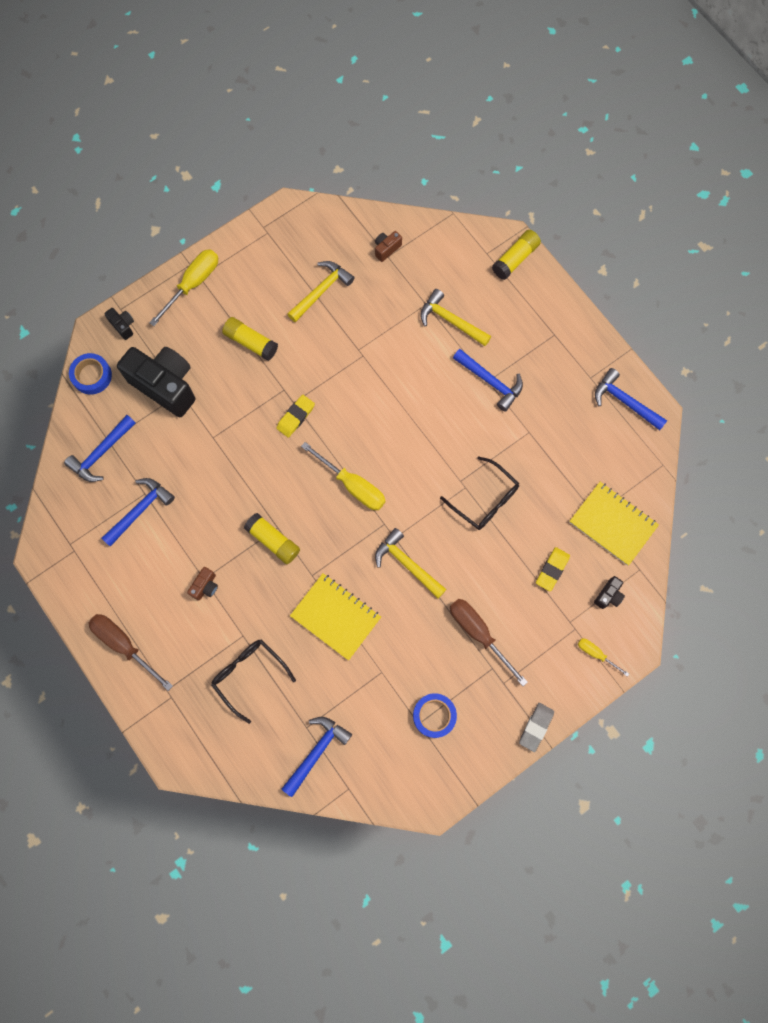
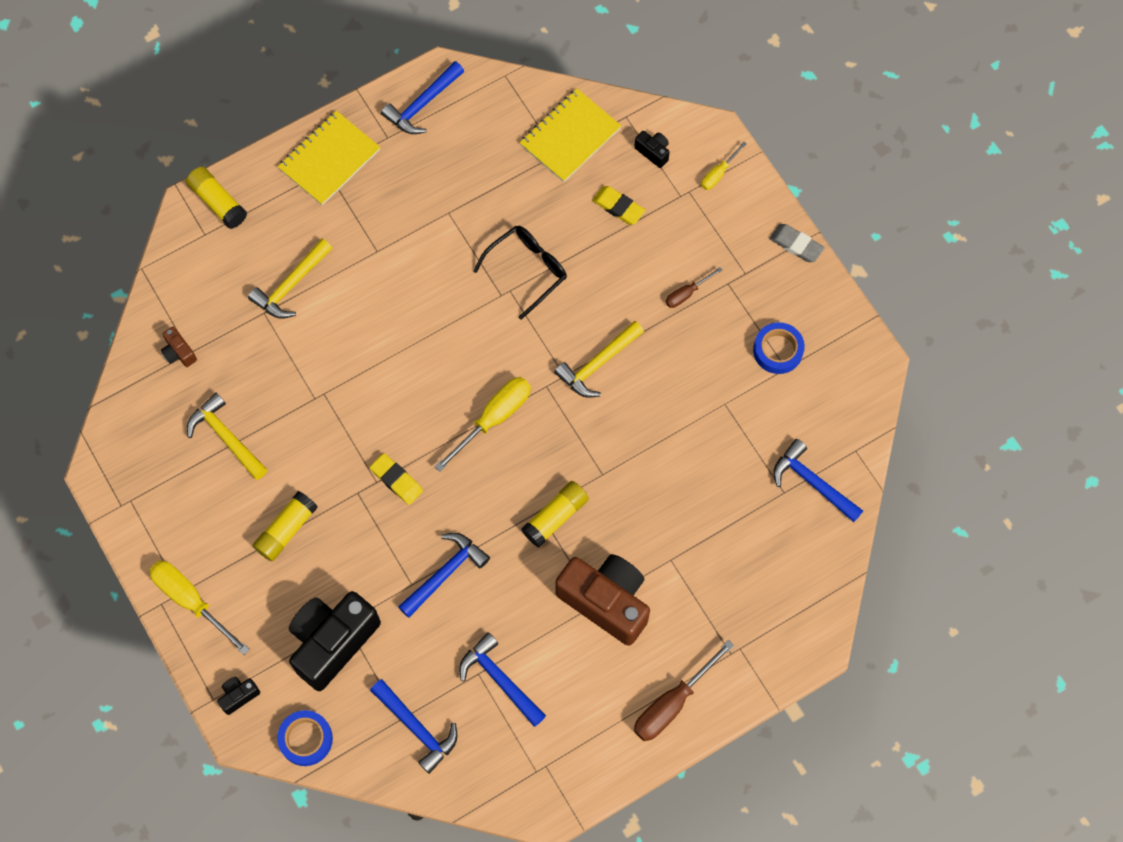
camera: 85 degrees left, 5 degrees down
(205, 586) = (606, 601): brown camera -> brown camera, size x2.40
(249, 675) = (718, 554): black glasses -> none
(335, 616) = (655, 450): yellow notebook -> yellow notebook (329, 159)
(478, 633) = (686, 293): brown screwdriver -> brown screwdriver, size x0.54
(490, 381) = (378, 248): blue hammer -> blue hammer (445, 573)

